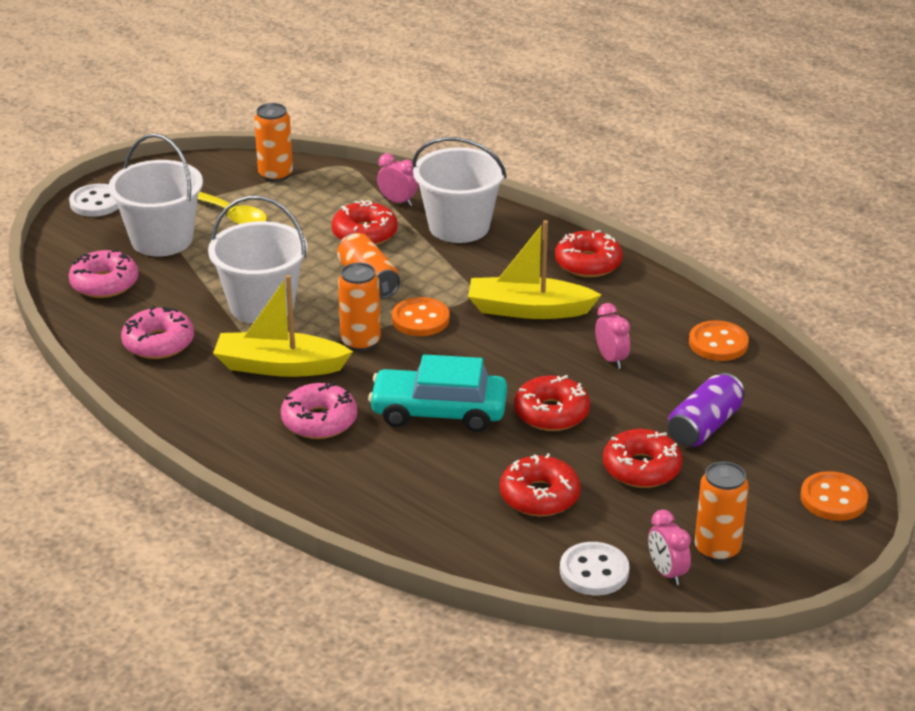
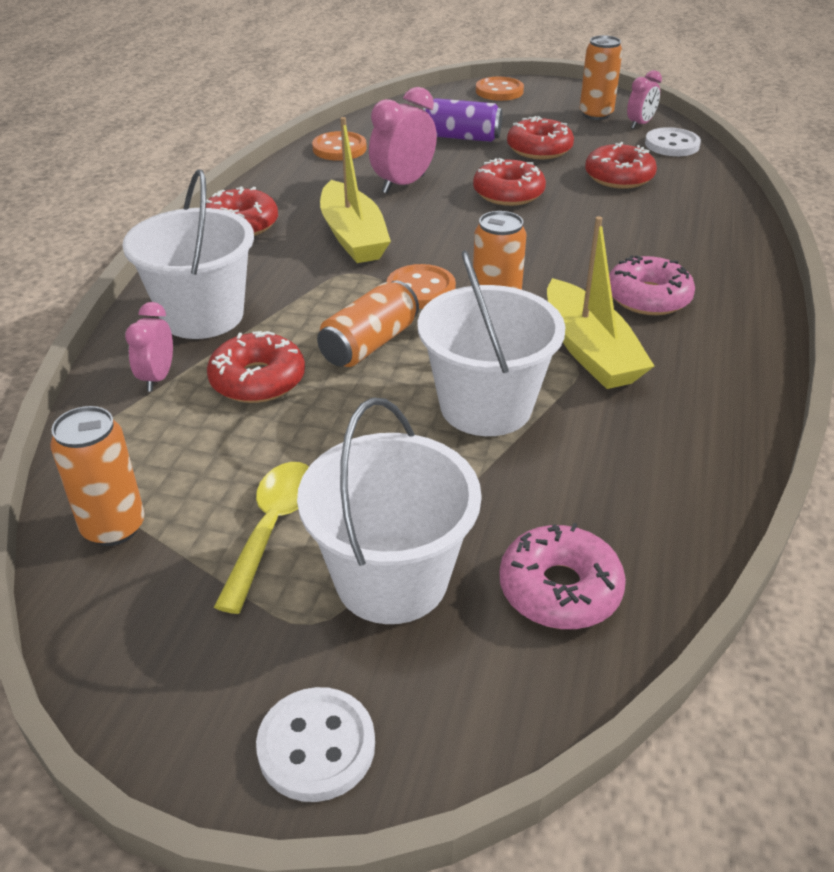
camera: 115 degrees left, 5 degrees up
(158, 343) = (641, 462): pink donut -> none
(439, 412) = (563, 241): turquoise car -> none
(611, 359) = (403, 184): pink clock -> pink clock, size x1.62

